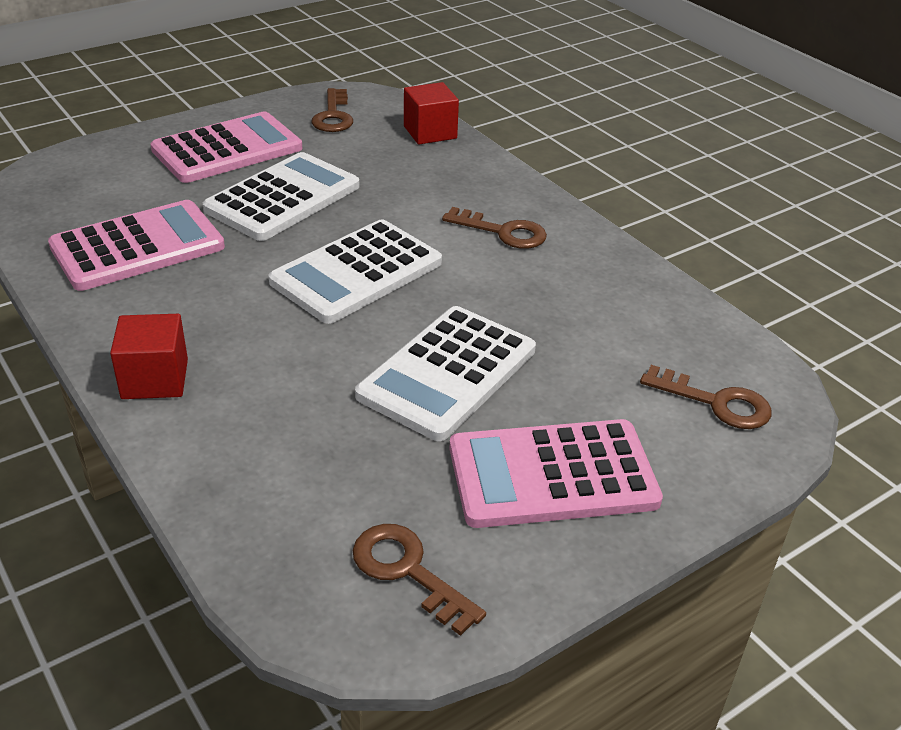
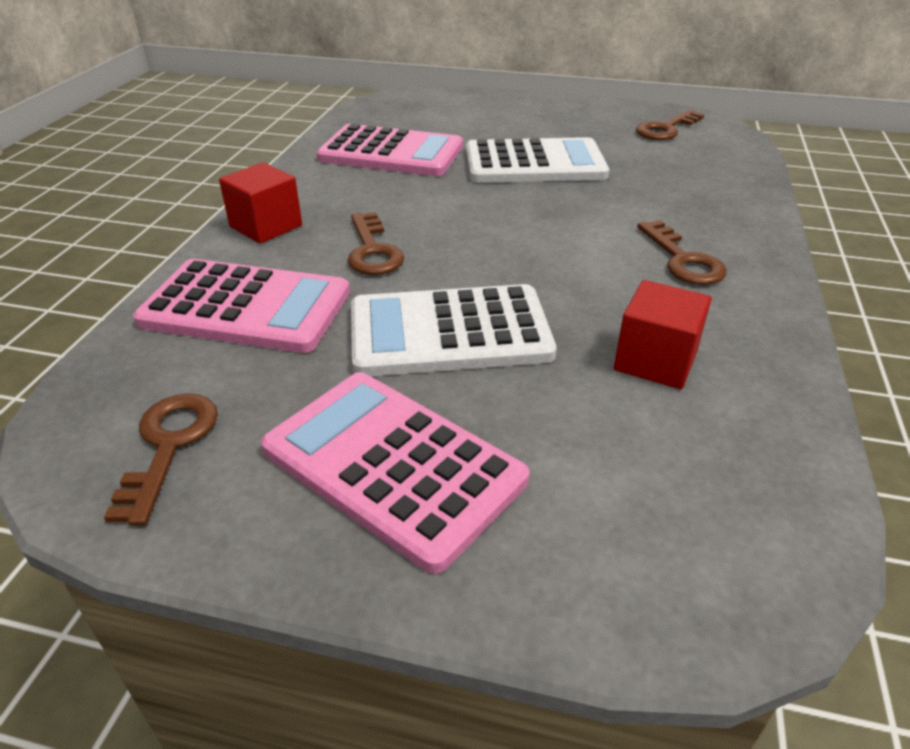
camera: 50 degrees right, 0 degrees up
(227, 149) = (547, 122): pink calculator -> pink calculator (246, 307)
(357, 272) = (504, 230): white calculator -> none
(430, 132) = (735, 166): red cube -> red cube (655, 361)
(715, 402) = (672, 527): brown key -> brown key (372, 250)

